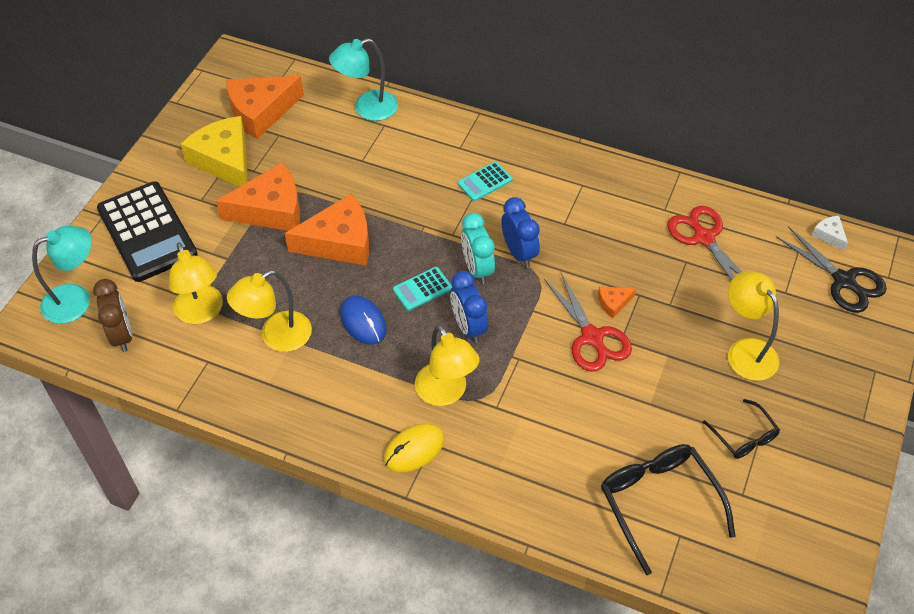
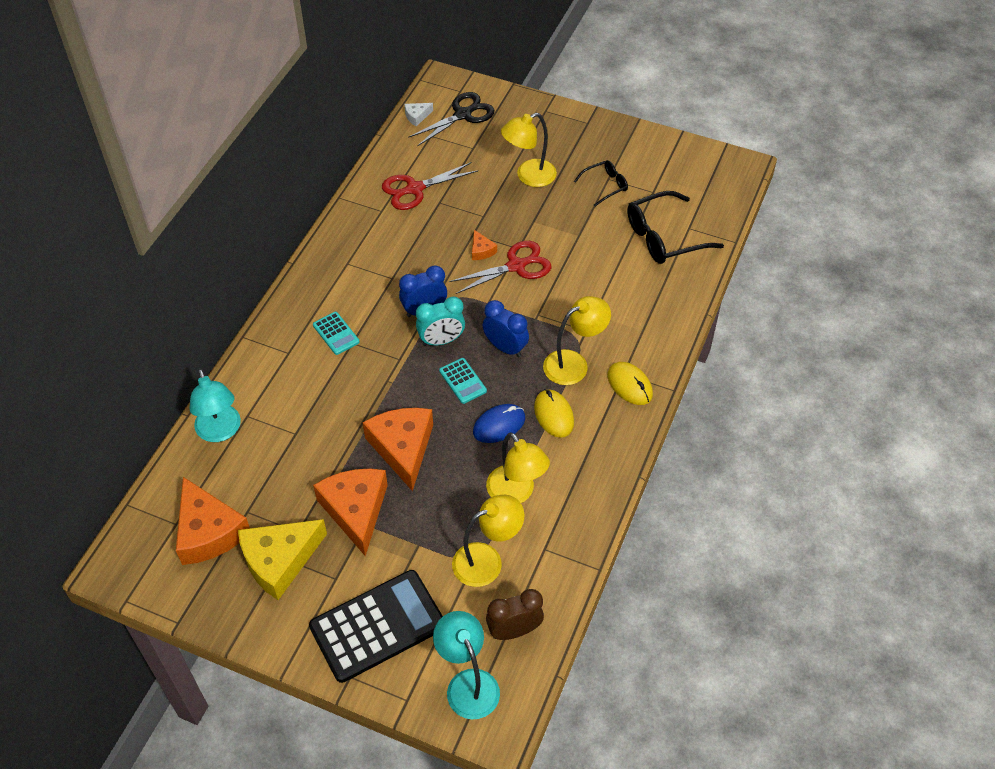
camera: 90 degrees left, 0 degrees up
(374, 372) = (553, 415): none -> yellow mouse
(468, 327) = (505, 347): blue clock -> blue clock turned 120 degrees counterclockwise

